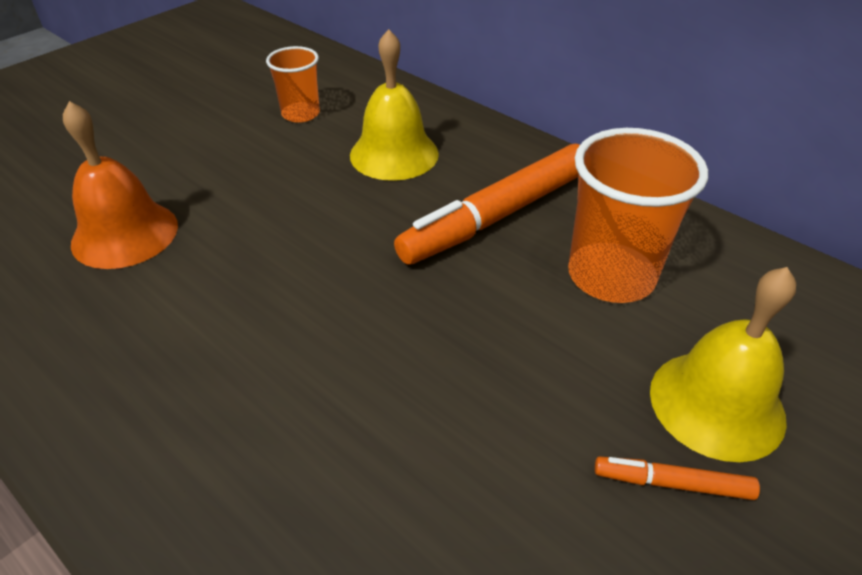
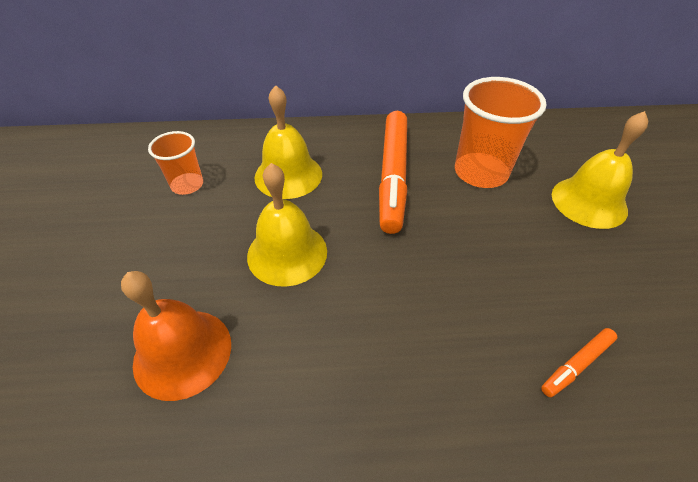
camera: 45 degrees left, 5 degrees up
(295, 217) = (287, 253): none -> yellow bell
(672, 483) = (622, 248): orange marker -> orange marker (577, 364)

